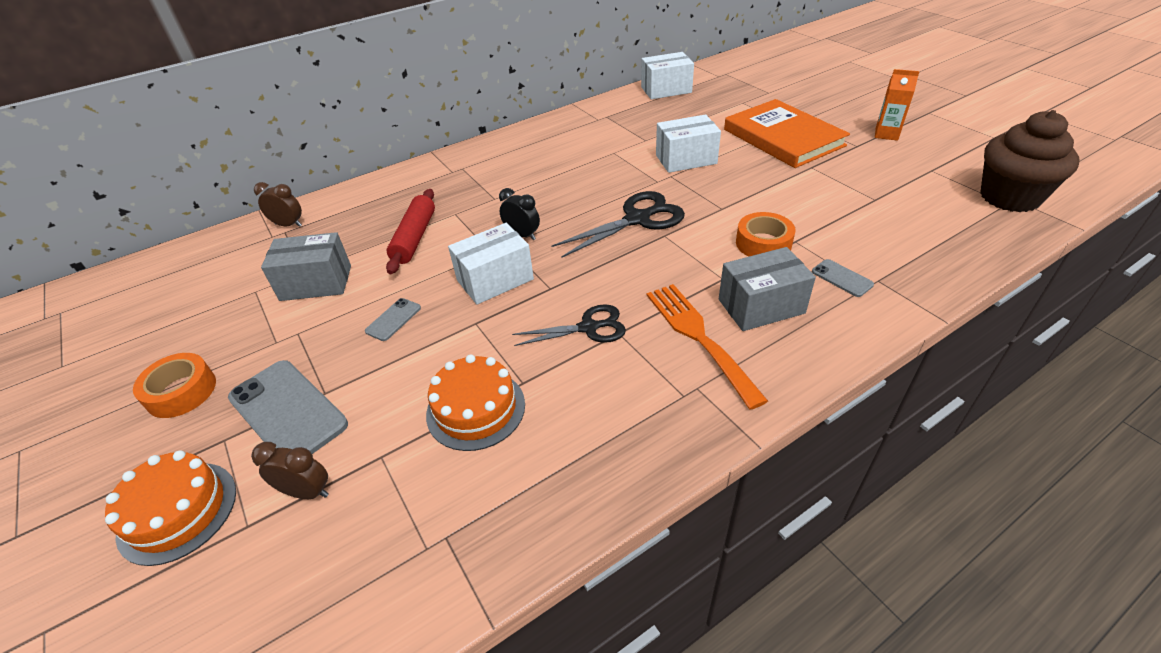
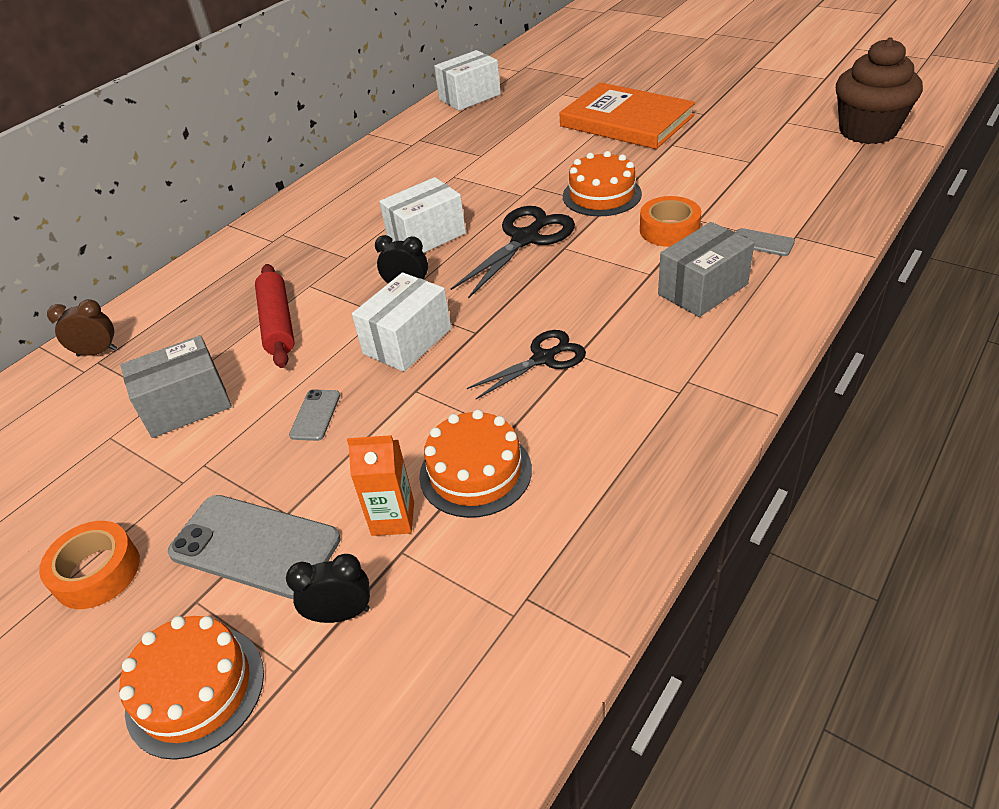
camera: 20 degrees left, 0 degrees up
(307, 492) = (341, 614): brown clock -> black clock
(686, 159) = (538, 165): white box -> white box (426, 236)
(698, 337) = (660, 335): orange fork -> none
(723, 197) = (601, 195): none -> orange cake
(886, 134) = (725, 96): orange carton -> orange carton (393, 518)

